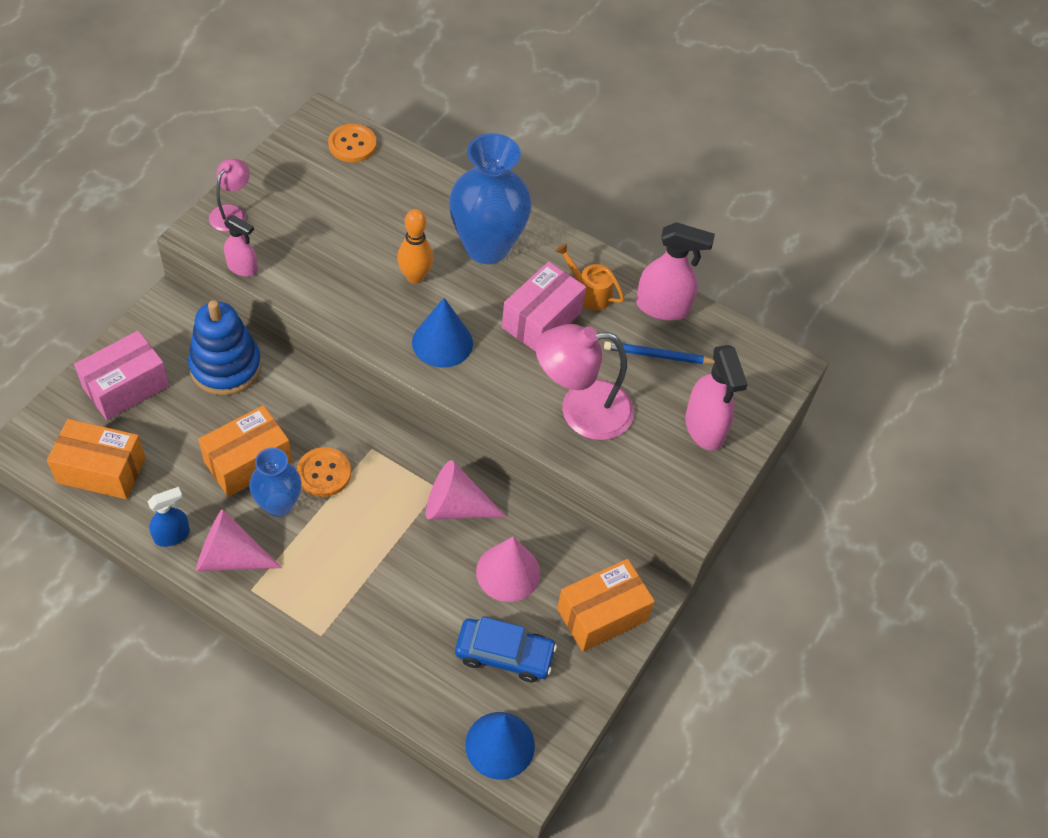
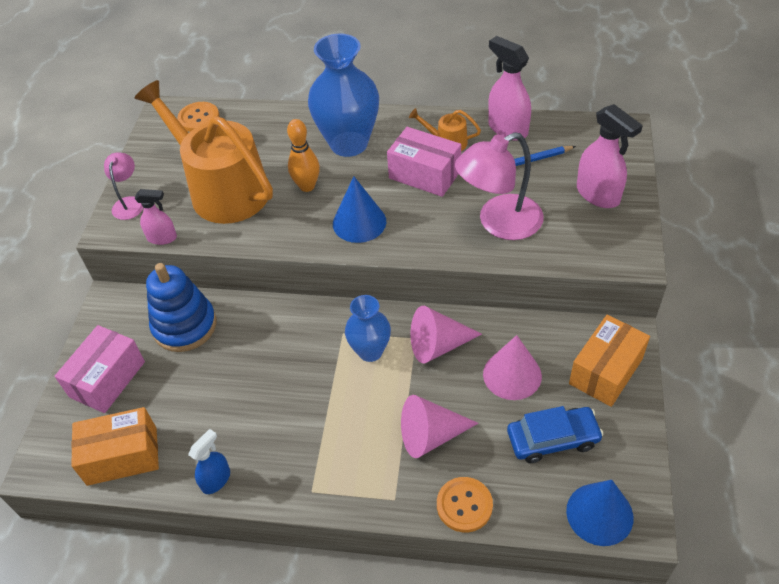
camera: 15 degrees left, 5 degrees down
(230, 557) = (277, 473): pink cone -> pink cone (431, 435)
(248, 462) = (247, 390): orange box -> none
(278, 504) = (293, 411): blue vase -> blue vase (370, 351)
(324, 473) = (316, 369): orange button -> orange button (464, 505)
(330, 240) = (223, 189): none -> orange watering can
(541, 320) = (424, 174): pink box -> pink box turned 75 degrees counterclockwise
(663, 307) = (507, 129): pink spray bottle -> pink spray bottle turned 120 degrees counterclockwise

